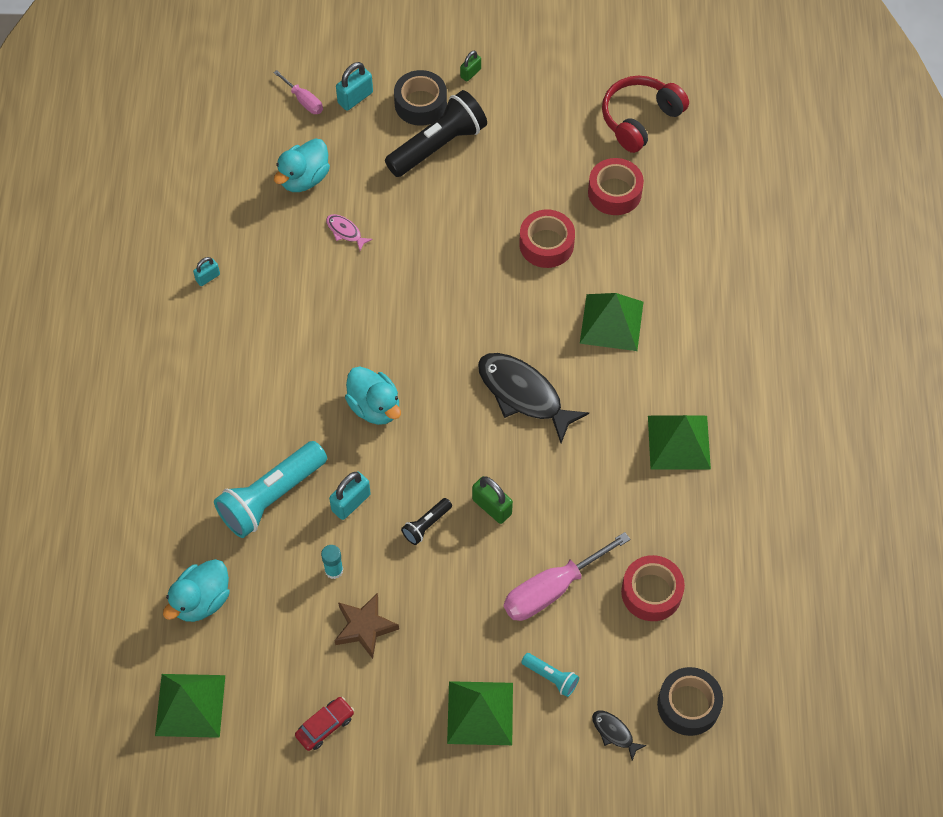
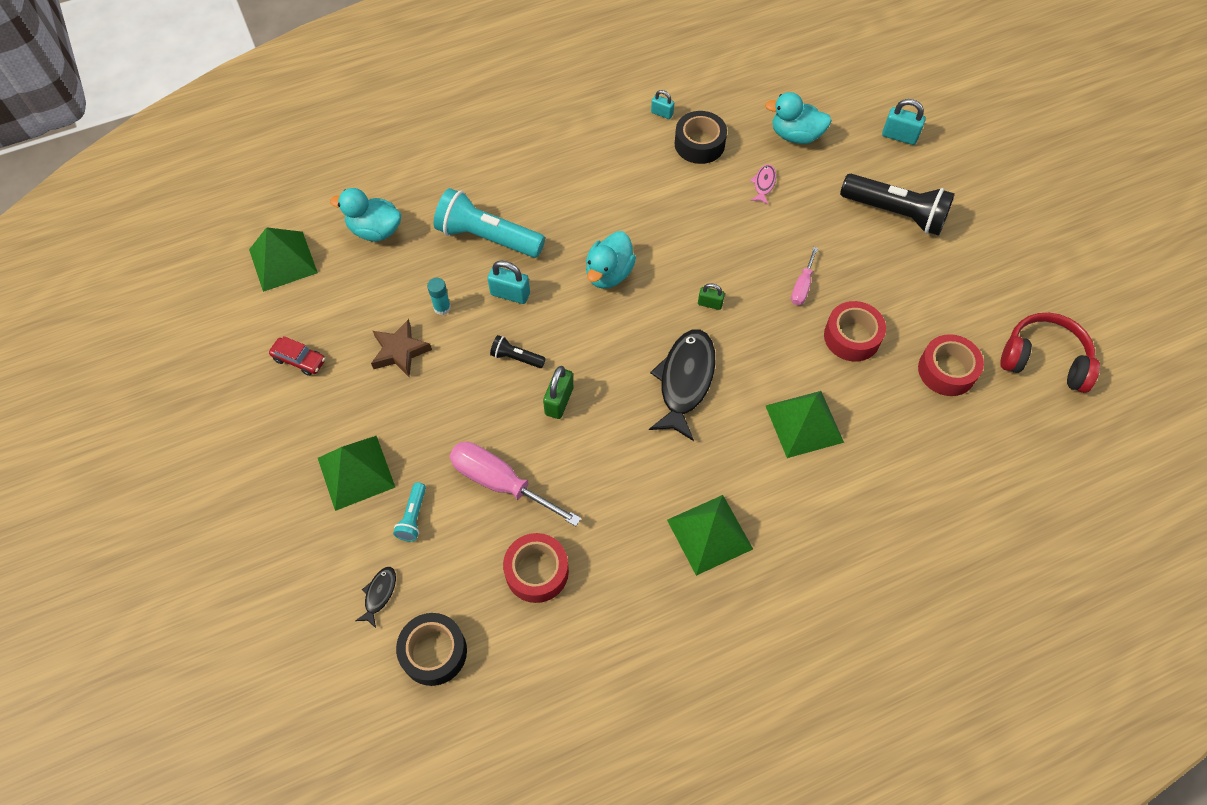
camera: 65 degrees right, 0 degrees up
(304, 101) = (870, 104): pink screwdriver -> pink screwdriver (802, 286)
(420, 104) = (928, 183): black tape -> black tape (699, 144)
(470, 73) = (988, 206): green padlock -> green padlock (710, 304)

